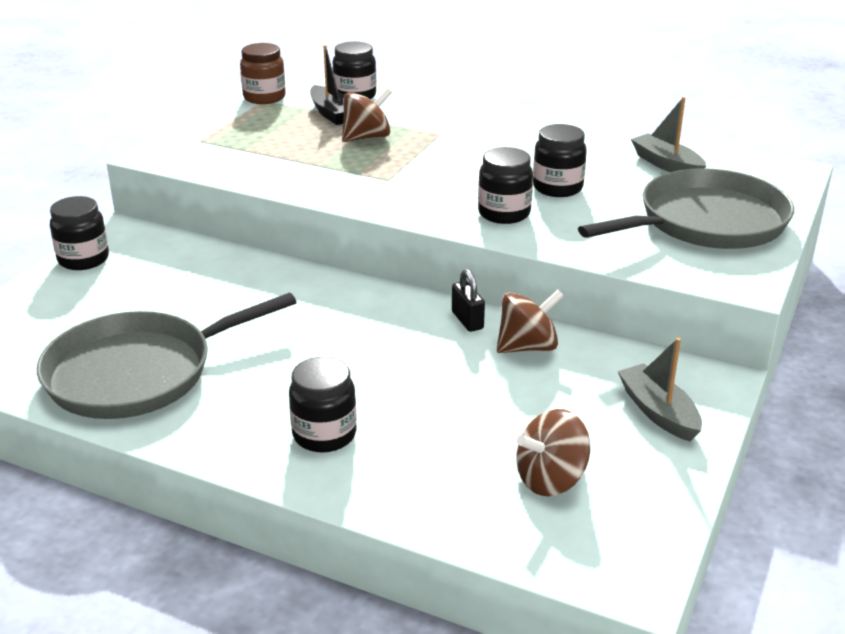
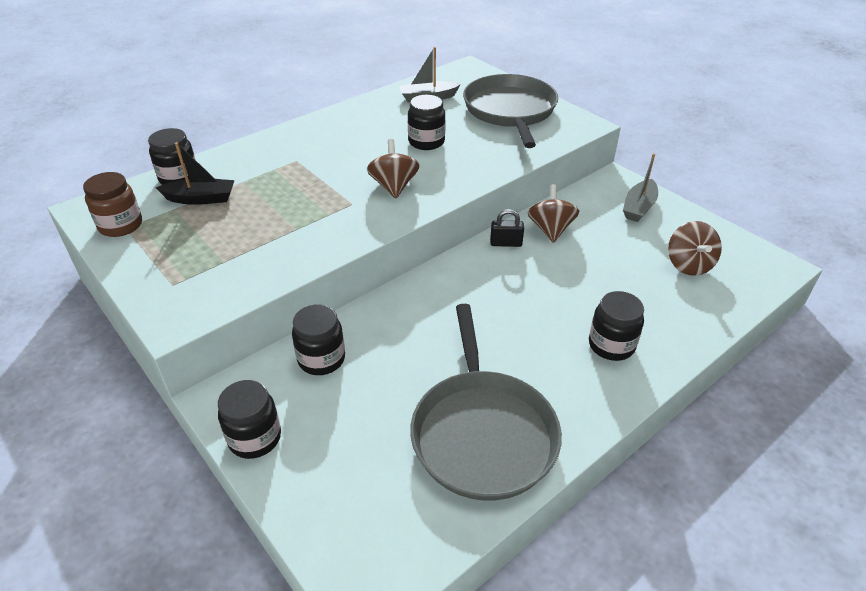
camera: 65 degrees left, 10 degrees up
(367, 138) = (268, 194): brown spinning top -> brown spinning top (394, 186)
(504, 213) = (446, 172): black jar -> black jar (321, 359)
(658, 412) = (639, 207): grey boat -> grey boat turned 60 degrees counterclockwise

